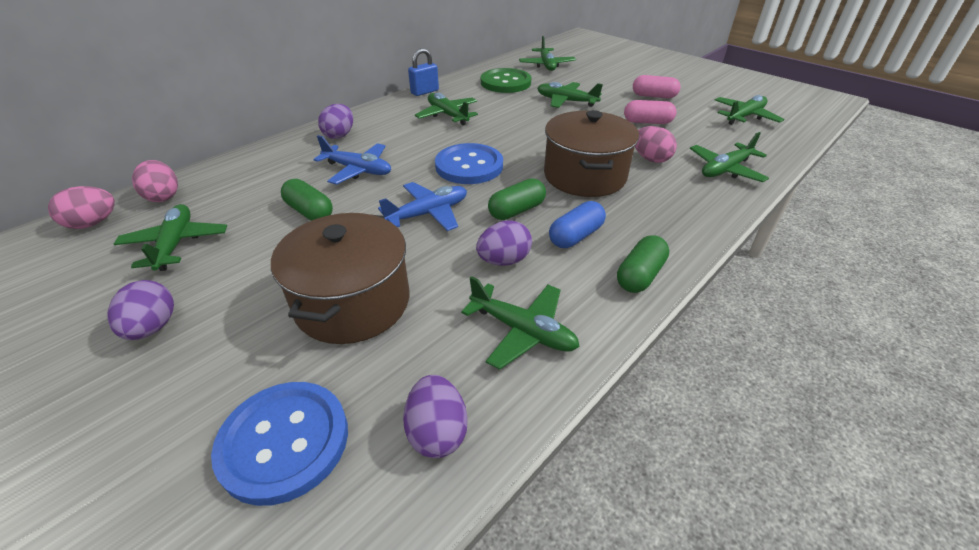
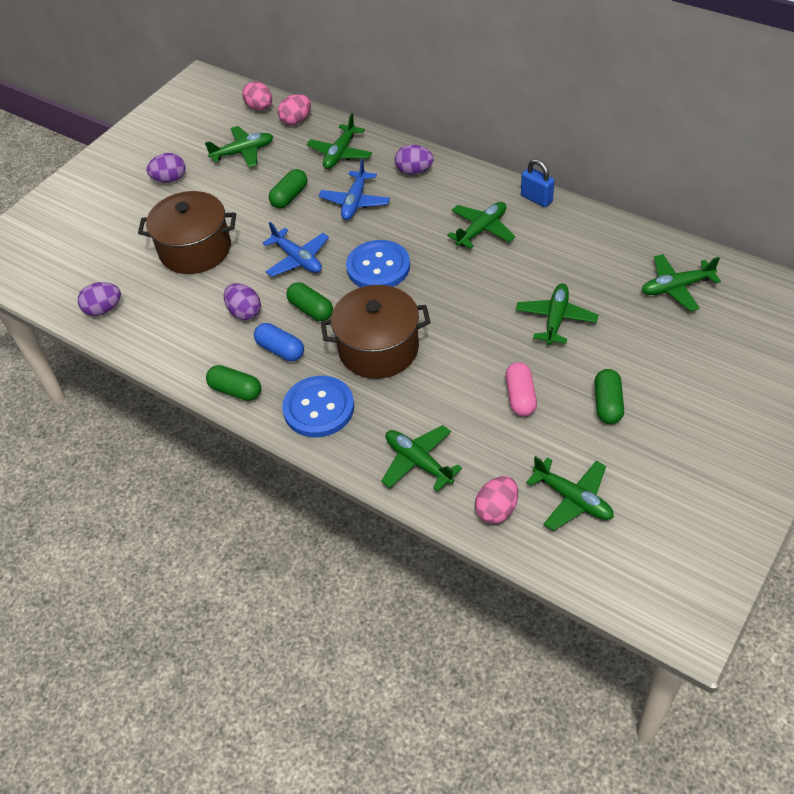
camera: 85 degrees right, 10 degrees up
(284, 442) = (99, 257): blue button -> blue button (318, 408)
(505, 83) = (593, 258): green button -> none
(522, 331) = (175, 332): green plane -> green plane (340, 153)
(650, 159) = (426, 399): pink egg -> pink egg (497, 510)
(654, 96) = (607, 404): pink capsule -> green capsule

